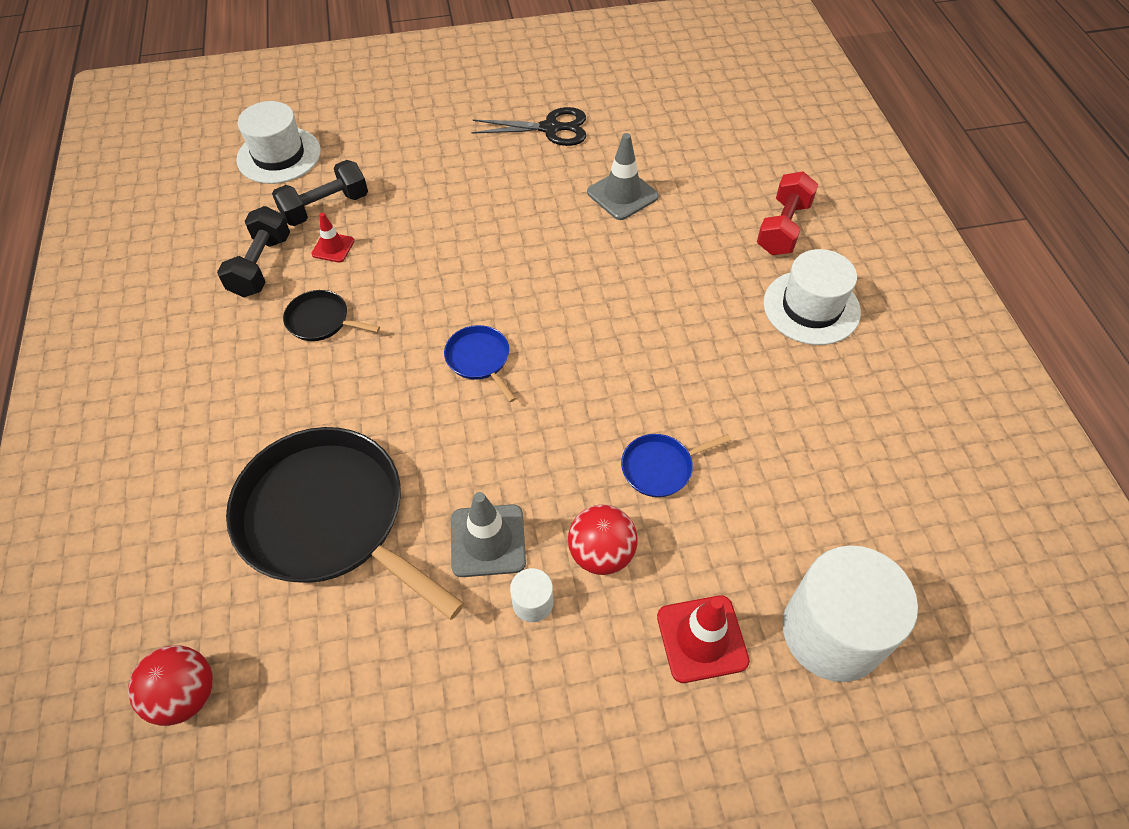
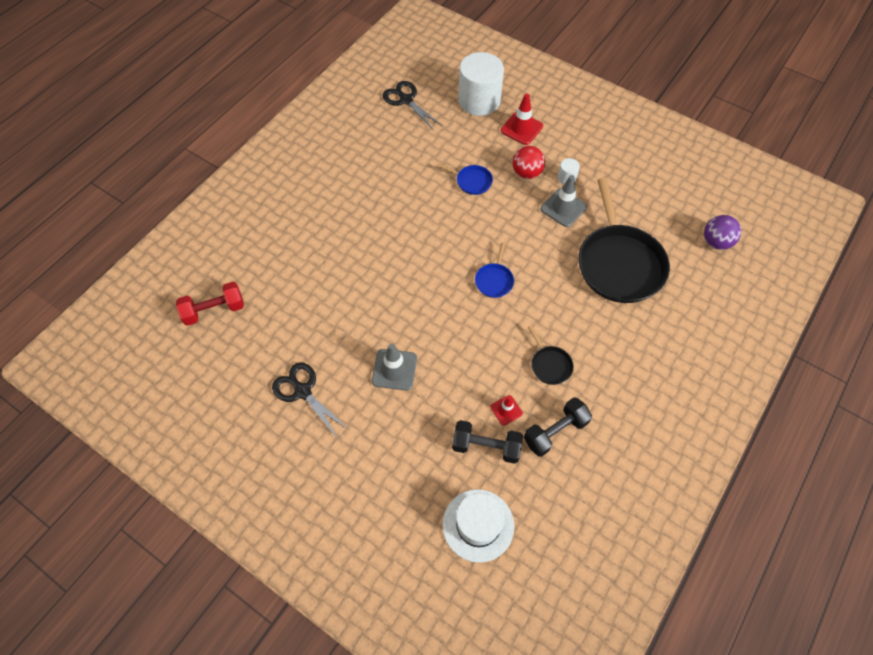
camera: 135 degrees left, 5 degrees up
(186, 695) = (716, 242): red ball -> purple ball
(622, 194) = (326, 310): grey traffic cone -> grey traffic cone (394, 369)
(783, 228) = (285, 227): red dumbbell -> red dumbbell (214, 310)
(811, 307) = (331, 187): white hat -> none
(926, 520) = (406, 100): none -> black scissors

